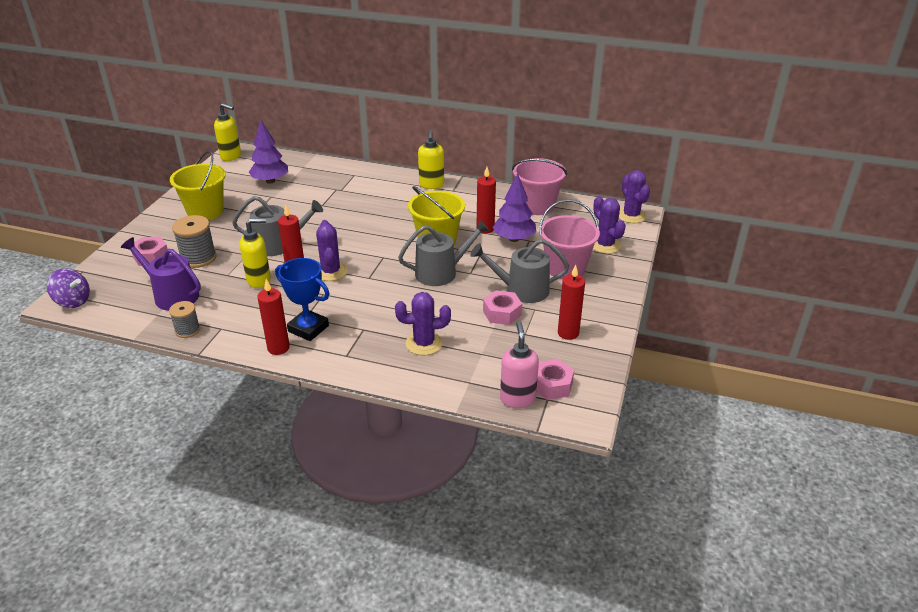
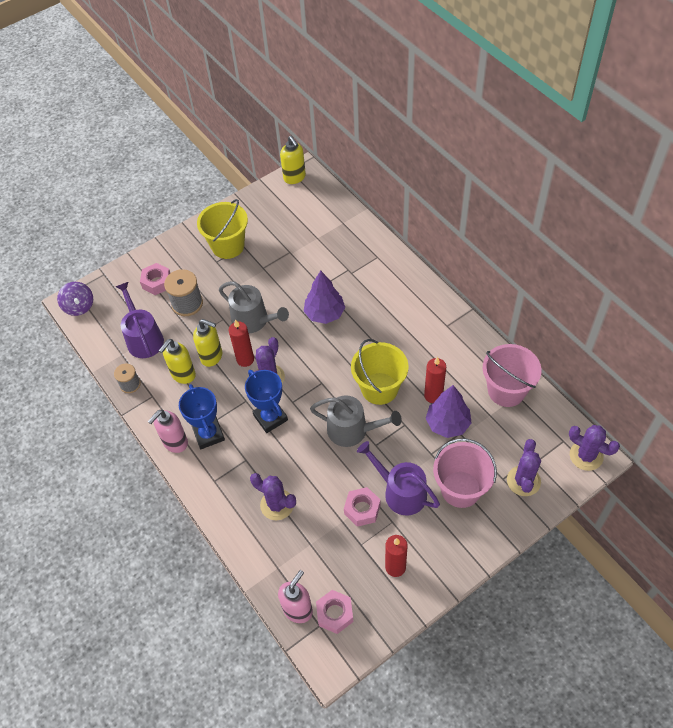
camera: 40 degrees right, 20 degrees up
(270, 181) = (303, 230): purple tree -> purple tree (325, 314)
(278, 348) = (175, 442): red candle -> pink soap dispenser
(358, 294) = (270, 417): none -> blue trophy
(431, 185) = (433, 308): yellow soap dispenser -> yellow soap dispenser (183, 375)
(521, 290) = (400, 492): grey watering can -> purple watering can
(631, 215) = (586, 456): purple cactus -> purple cactus turned 75 degrees counterclockwise

